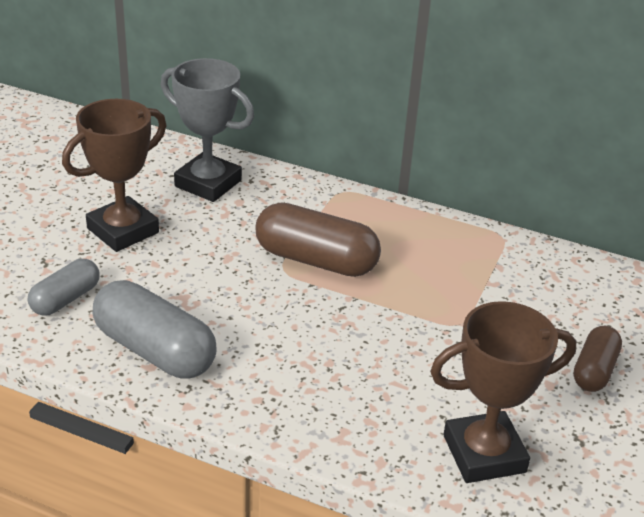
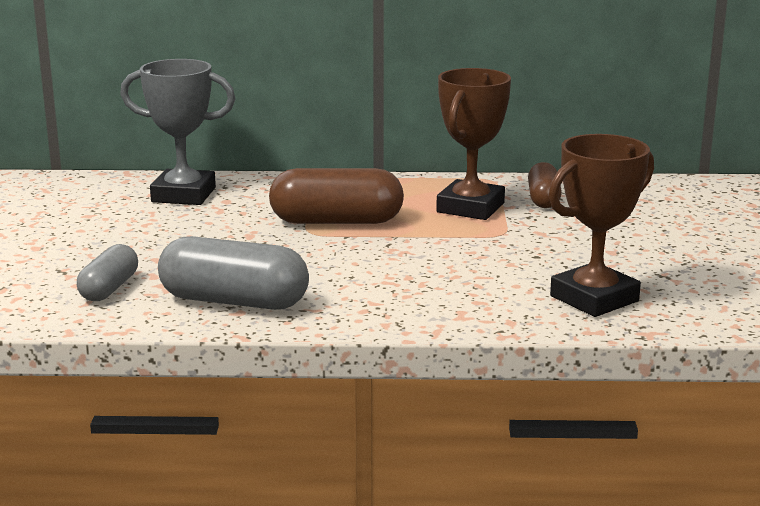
camera: 20 degrees left, 15 degrees down
(123, 230) = (125, 237): brown trophy -> brown trophy (470, 208)
(594, 370) = (640, 237): brown capsule -> brown capsule (543, 199)

